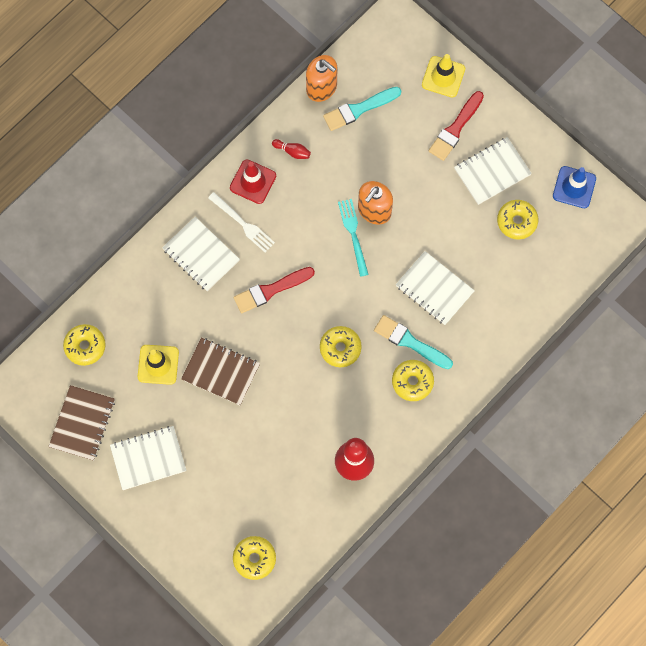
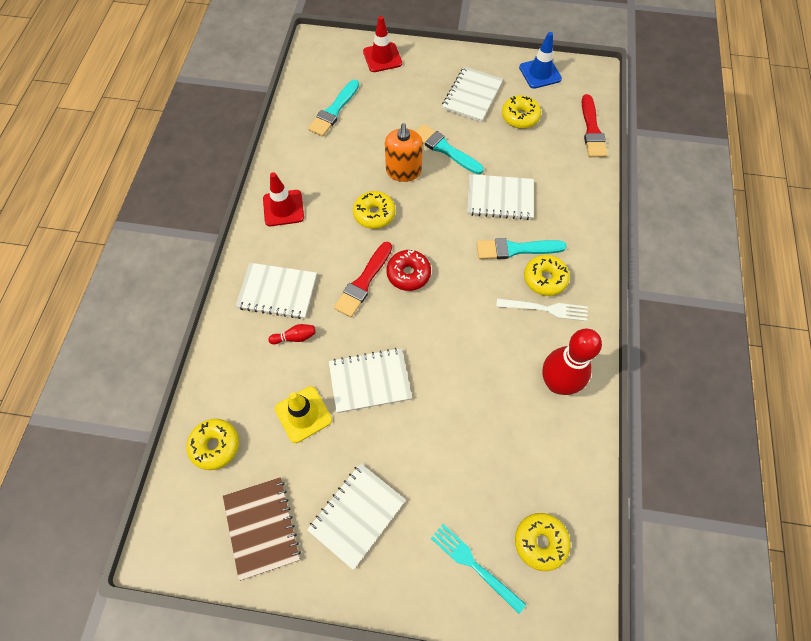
camera: 35 degrees left, 10 degrees down
(221, 372) = (369, 381): brown notebook -> white notebook
(243, 224) = (298, 244): white fork -> white fork (546, 309)
(292, 151) = (301, 168): red bowling pin -> red bowling pin (295, 337)
(310, 306) = (408, 274): none -> red donut
(321, 87) = (291, 112): orange soap dispenser -> none
(340, 348) = (462, 291): yellow donut -> yellow donut (374, 214)
(353, 234) = (400, 198): turquoise fork -> turquoise fork (473, 565)
(425, 211) = (445, 149): none -> turquoise brush
(443, 77) = (382, 57): yellow traffic cone -> red traffic cone
(455, 128) = (420, 84): red brush -> red brush (592, 130)

